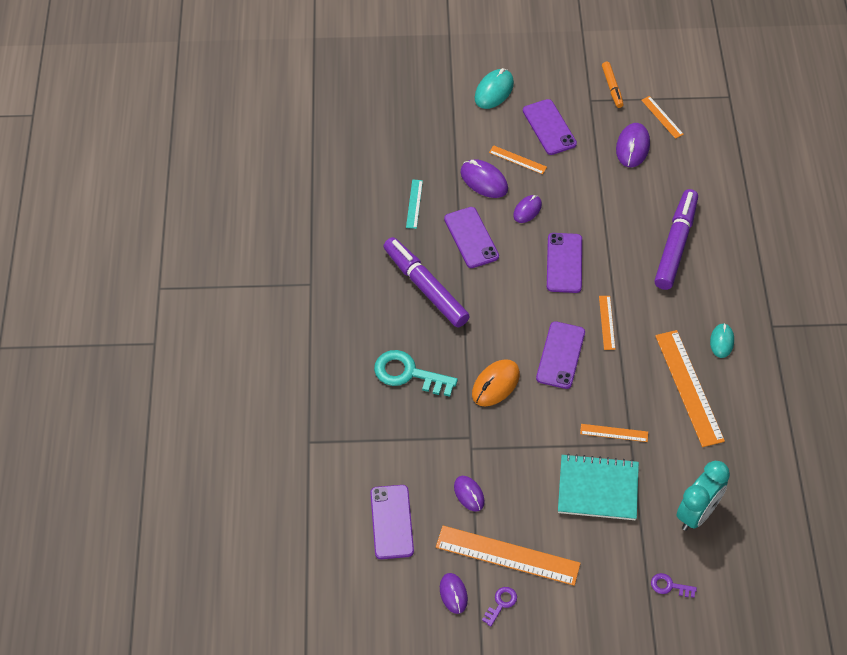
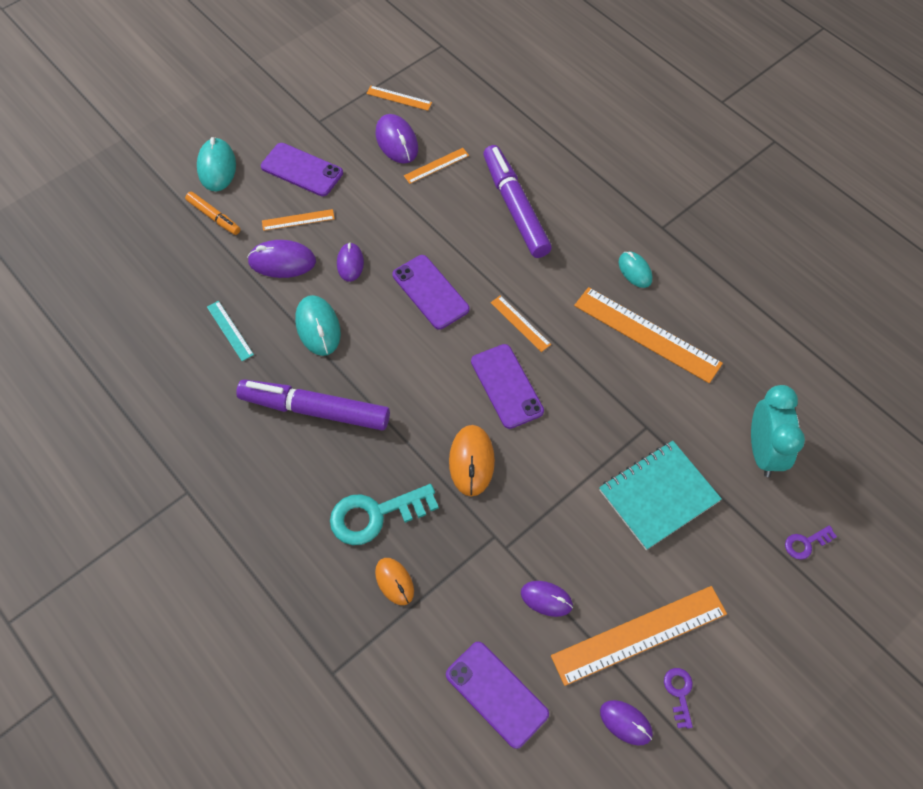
camera: 40 degrees left, 5 degrees up
(387, 419) = (394, 582): none -> orange mouse
(471, 238) = (318, 327): purple phone -> turquoise mouse
(612, 87) = (329, 98): orange marker -> orange marker (214, 217)
(614, 433) = (622, 428): orange ruler -> orange ruler (436, 165)

